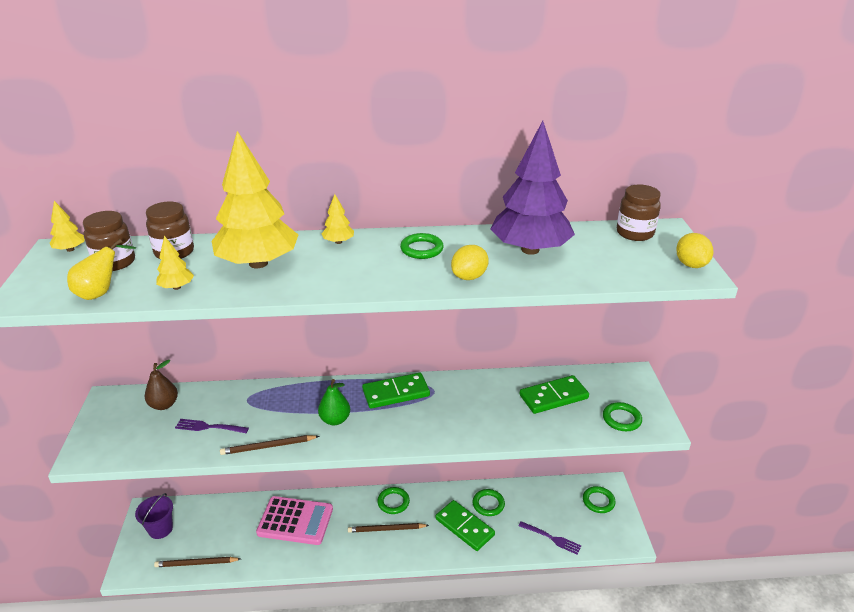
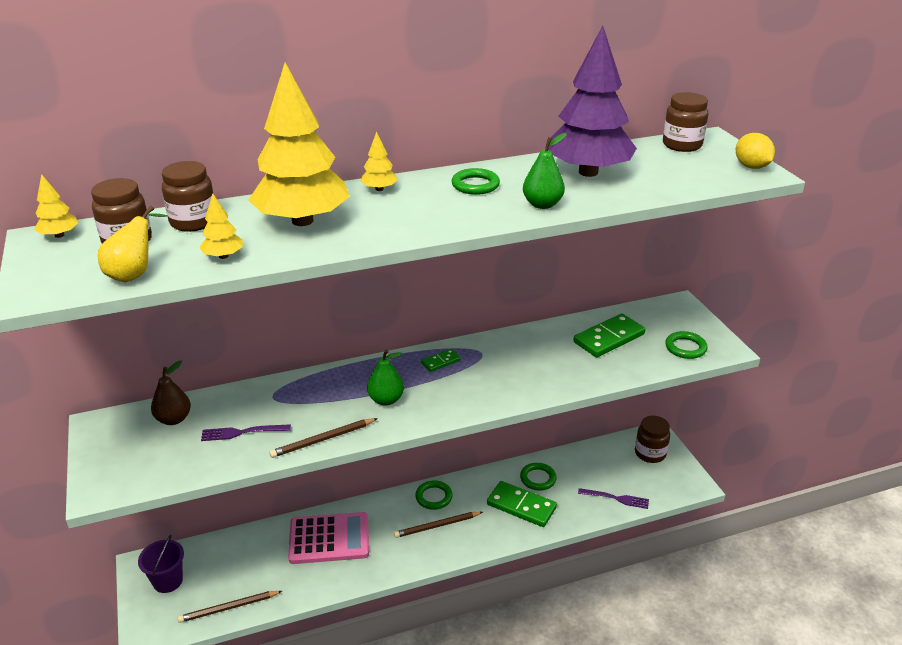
camera: 15 degrees left, 0 degrees up
(396, 393) = (440, 362): green domino -> green domino, size x0.51
(469, 277) = (542, 204): yellow lemon -> green pear
(598, 501) = (650, 453): green ring -> brown jar

